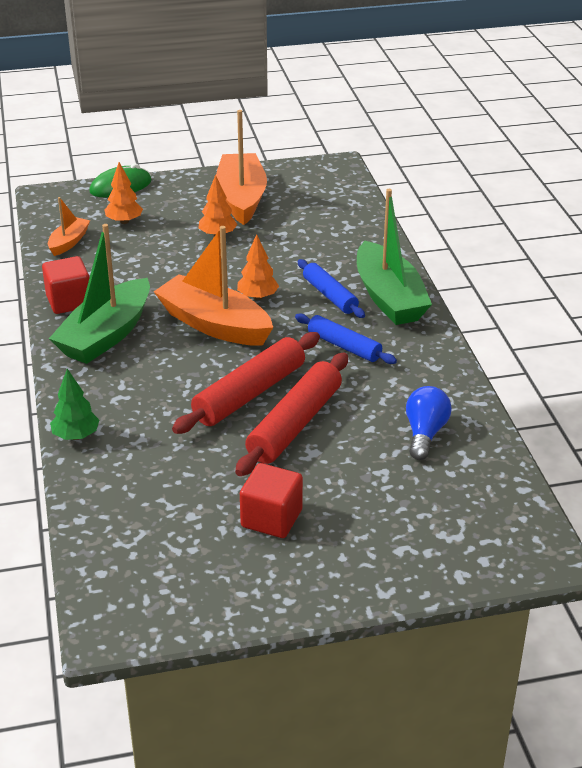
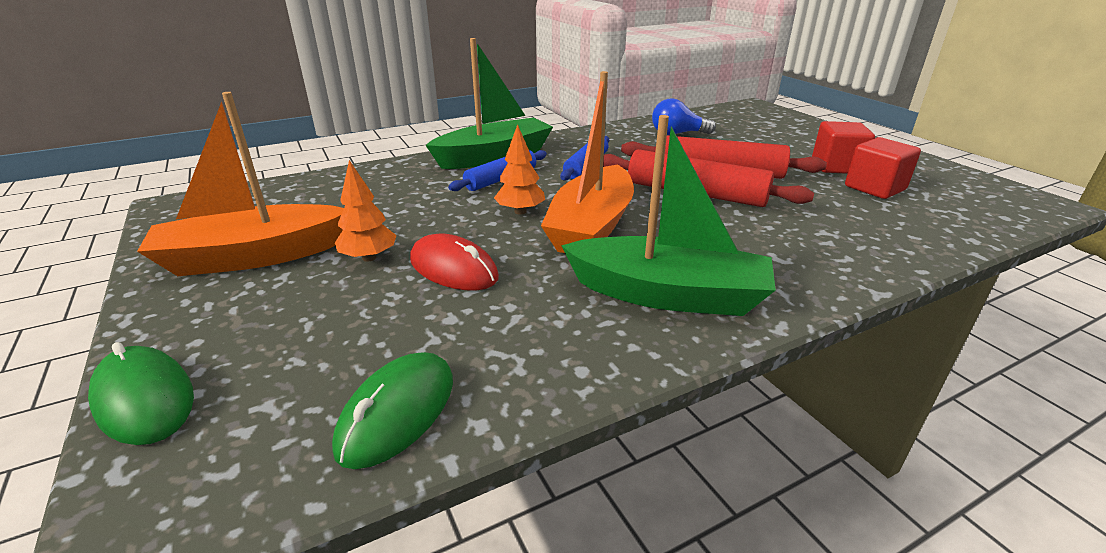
camera: 105 degrees left, 5 degrees down
(69, 242) = (397, 412): orange boat -> green mouse
(69, 301) = (605, 352): red cube -> red cube (874, 188)
(76, 436) = (874, 269): green tree -> none
(124, 221) = (313, 357): orange tree -> none
(185, 263) = (453, 269): none -> red mouse

